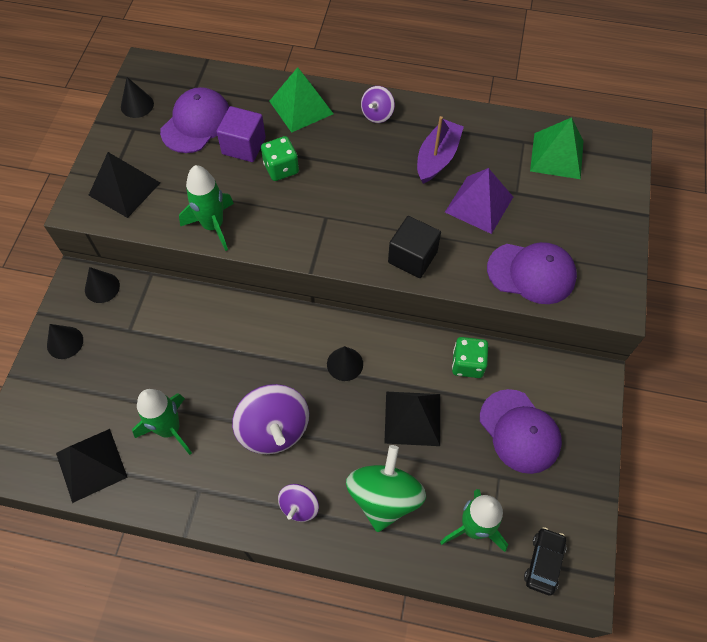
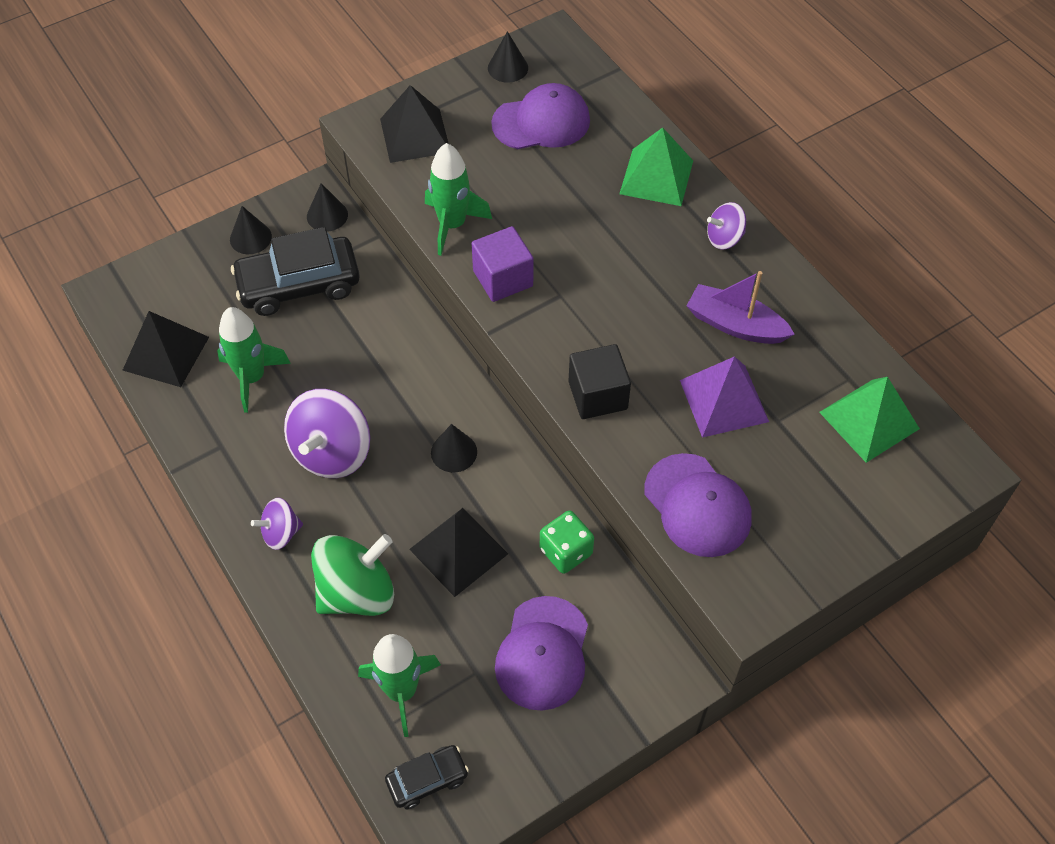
camera: 45 degrees right, 5 degrees down
(133, 345) = (299, 285): none -> black car
(244, 146) = (560, 174): purple cube -> purple cube (503, 278)
(281, 168) = (571, 220): green dice -> none
(437, 158) = (735, 325): purple boat -> purple boat turned 135 degrees counterclockwise

